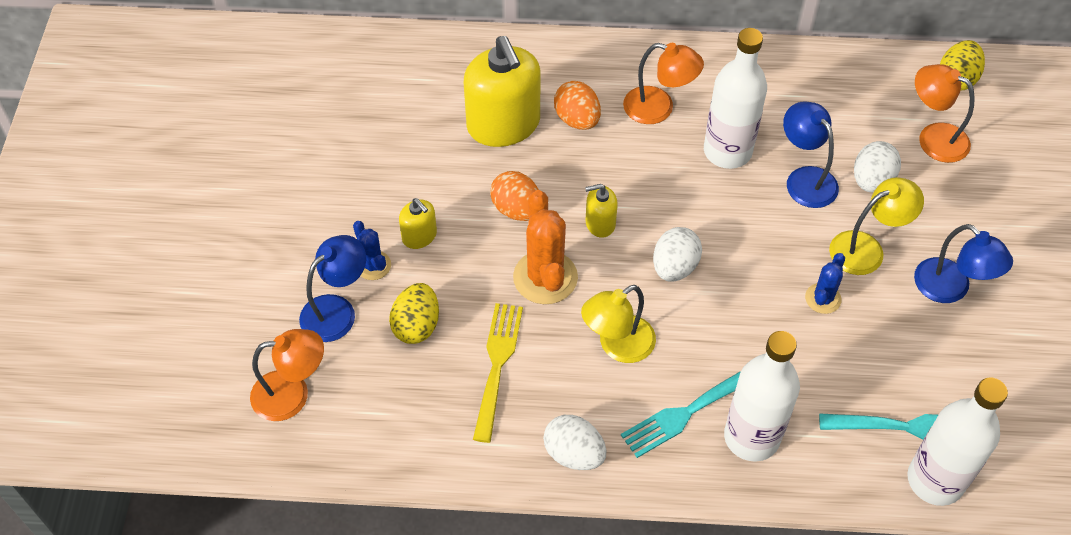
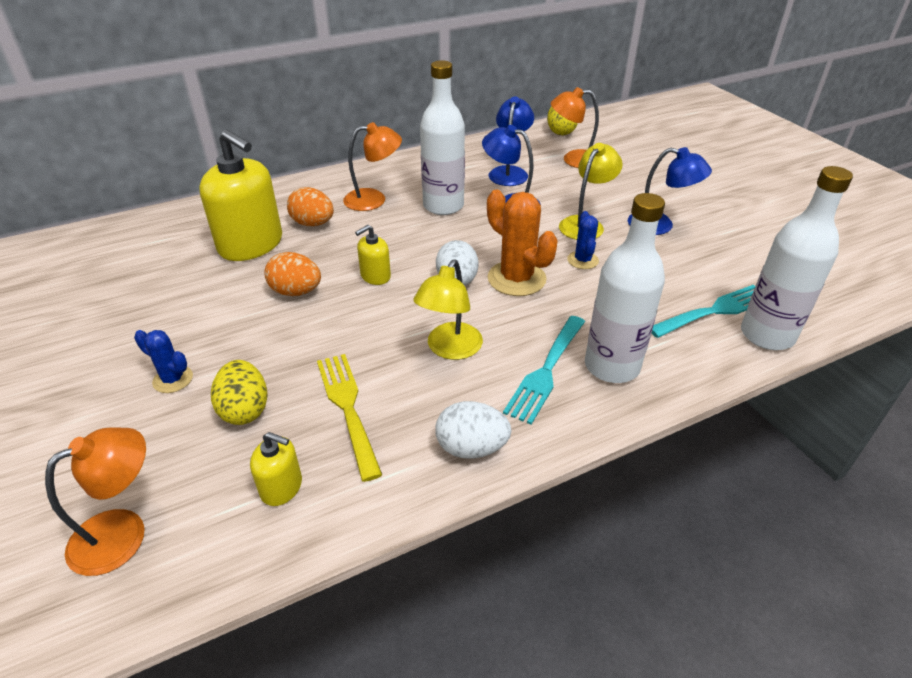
camera: 30 degrees left, 15 degrees down
(337, 310) = (147, 431): blue lamp -> blue lamp (509, 172)
(419, 236) = (211, 340): yellow soap dispenser -> yellow soap dispenser (281, 487)
(545, 277) = (352, 327): orange cactus -> orange cactus (516, 279)
(871, 180) = (555, 190): white egg -> none

